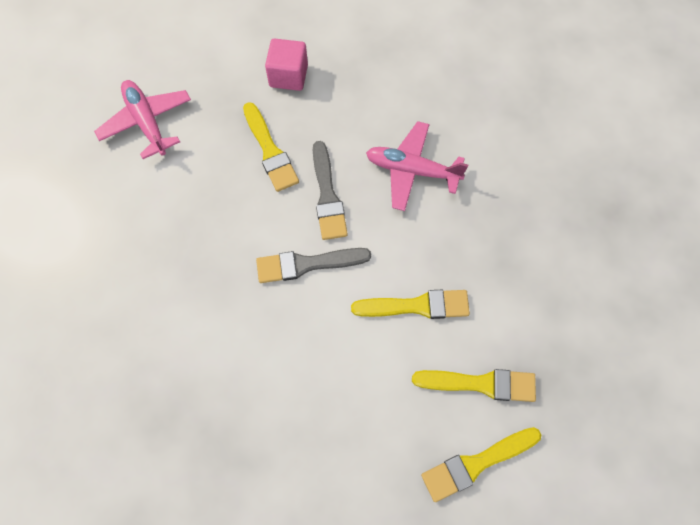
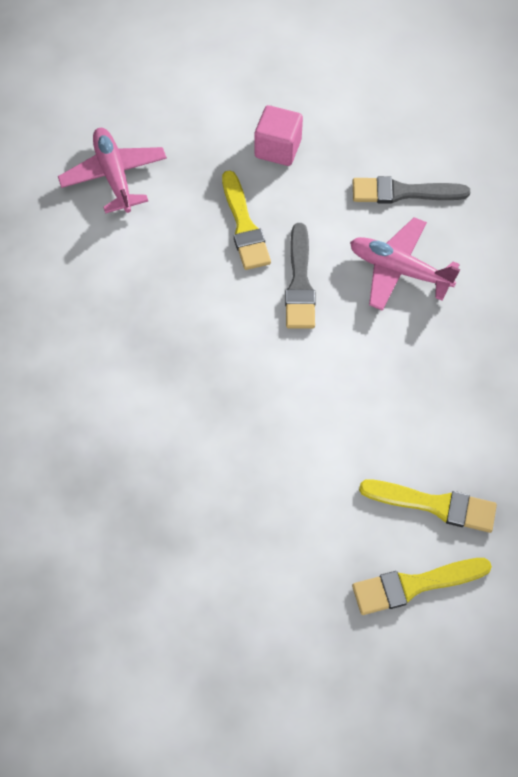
camera: 10 degrees right, 5 degrees down
(307, 264) = (266, 351): grey brush -> grey brush (403, 192)
(416, 306) = (378, 413): yellow brush -> none

